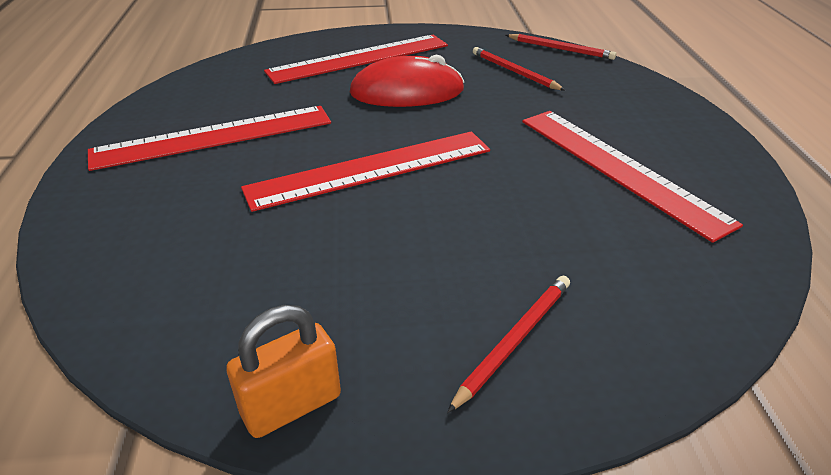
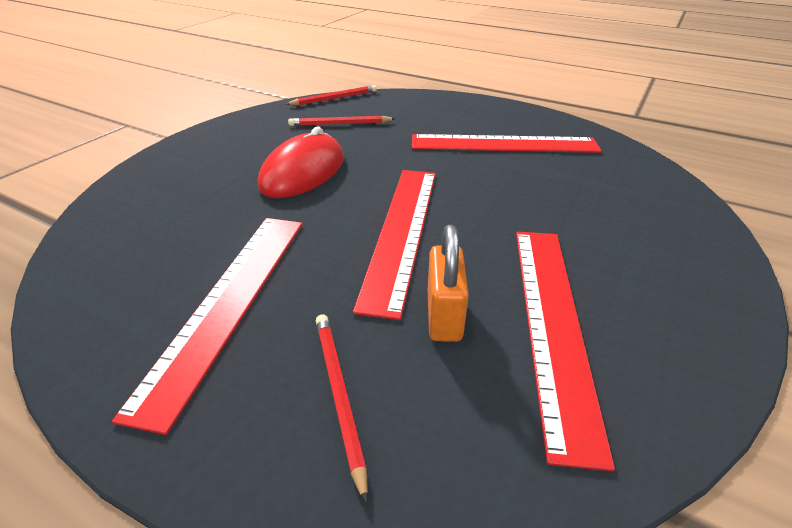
camera: 55 degrees left, 0 degrees up
(291, 405) = (688, 382): orange padlock -> orange padlock (444, 316)
(359, 58) = (208, 170): red ruler -> red ruler (552, 323)
(514, 340) = (656, 252): red pencil -> red pencil (339, 395)

